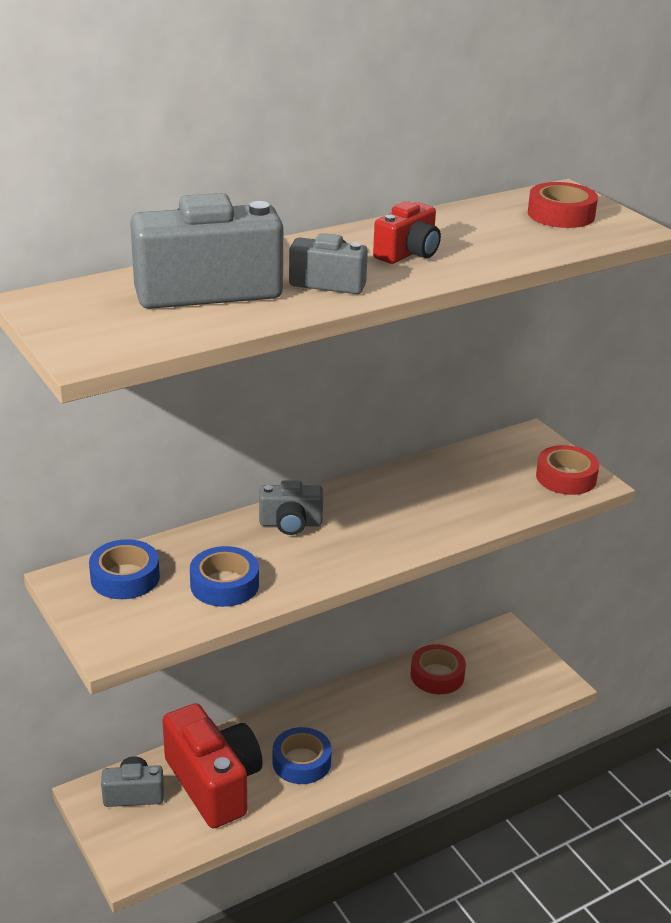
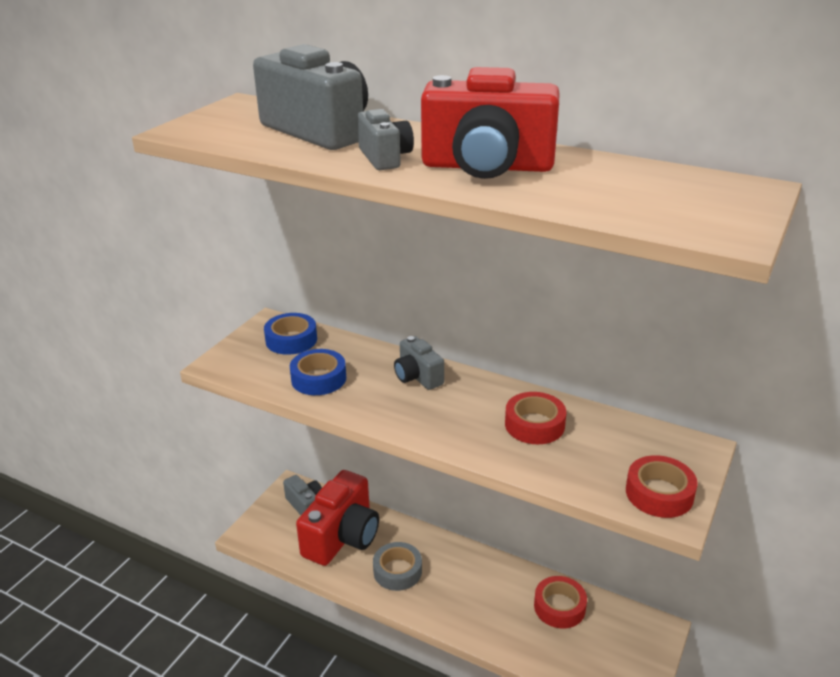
camera: 60 degrees right, 0 degrees up
(301, 762) = (397, 571): blue tape -> grey tape
(408, 253) = (487, 167): red camera -> red camera, size x1.88
(561, 214) = (695, 199): red tape -> red tape (534, 425)

